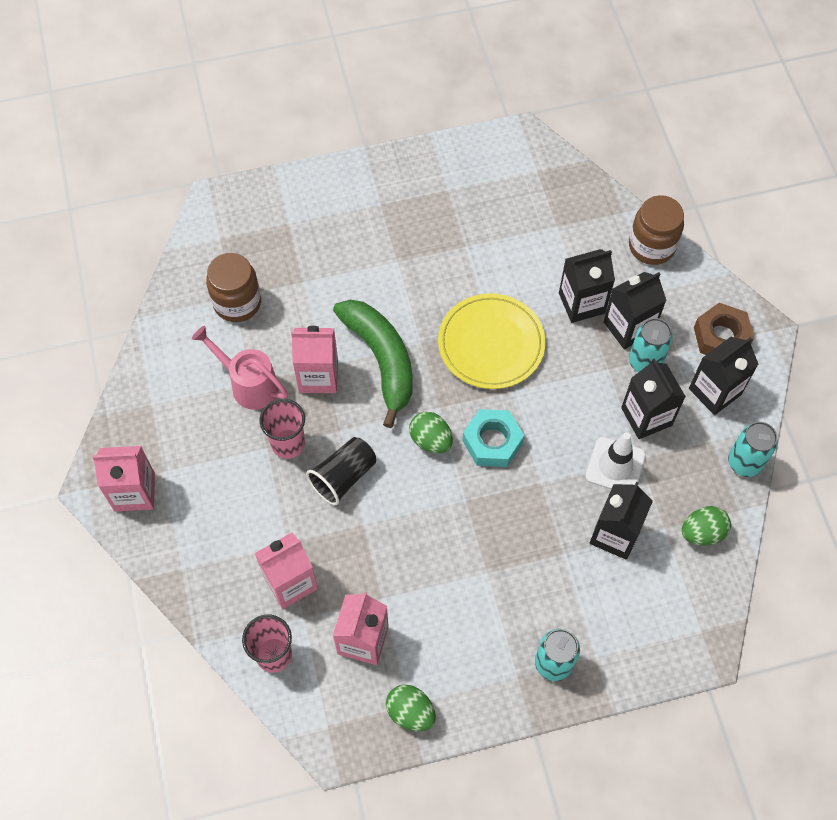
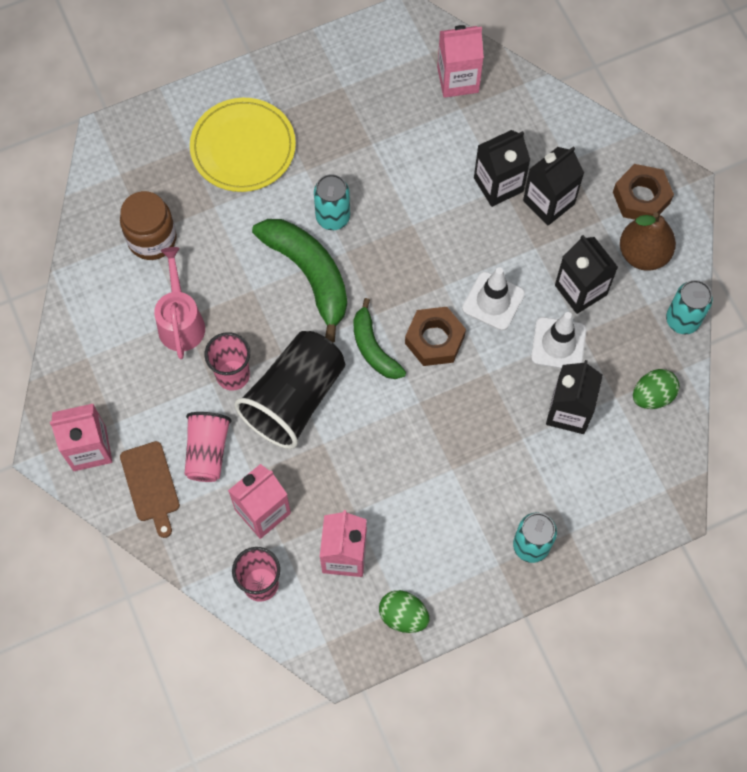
camera: 10 degrees left, 5 degrees up
(186, 537) = (151, 485): none -> brown cutting board
(248, 384) = (181, 321): pink watering can -> pink watering can turned 60 degrees clockwise
(248, 514) = (207, 452): none -> pink cup
(318, 376) = (249, 301): pink carton -> pink carton (458, 80)
(343, 477) = (294, 399): black cup -> black cup, size x1.66
(431, 440) = (373, 348): green egg -> green banana
(491, 344) = (415, 241): yellow plate -> yellow plate (243, 147)
(492, 442) = (434, 340): turquoise nut -> brown nut
(557, 413) = (493, 301): none -> white traffic cone
(645, 362) = (570, 235): turquoise can -> turquoise can (333, 217)
(651, 246) = (558, 115): brown jar -> none
(715, 391) = (643, 254): black carton -> brown pear

